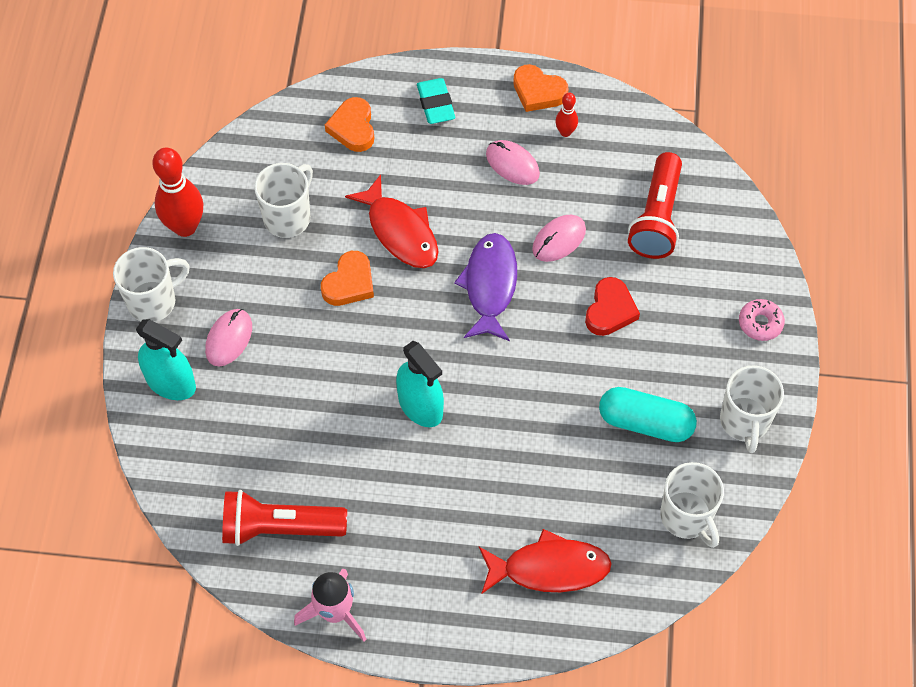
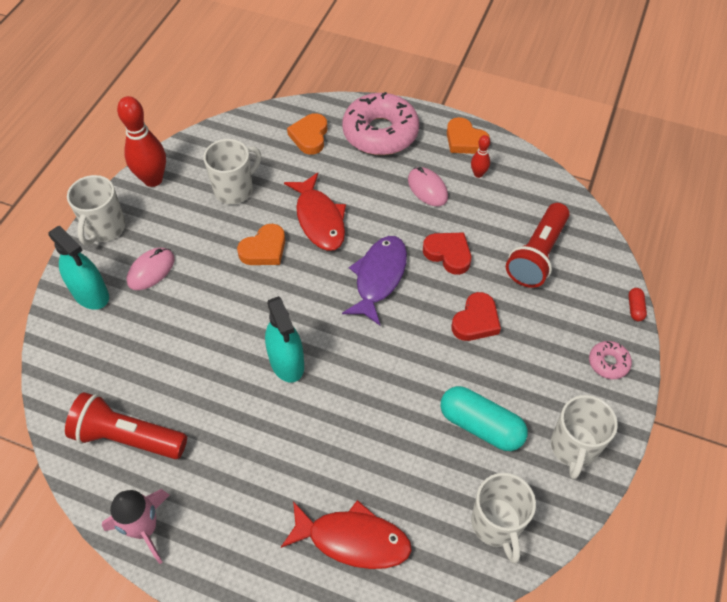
camera: 15 degrees right, 5 degrees down
(153, 301) = (105, 228): white mug -> white mug turned 120 degrees clockwise
(435, 104) = (380, 133): turquoise eraser -> pink donut
(559, 240) = (448, 254): pink mouse -> red heart
(775, 255) = (635, 308): none -> red capsule

